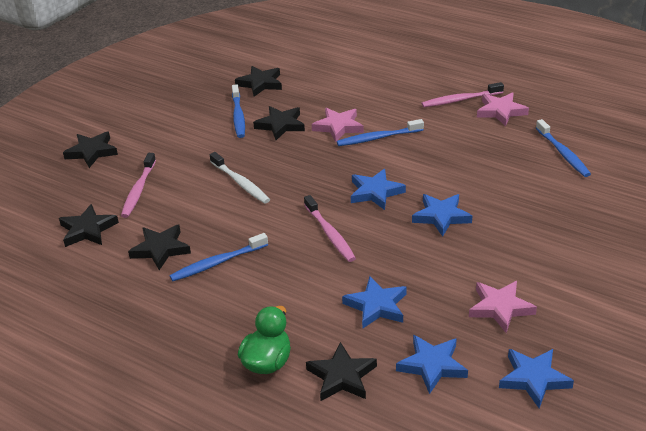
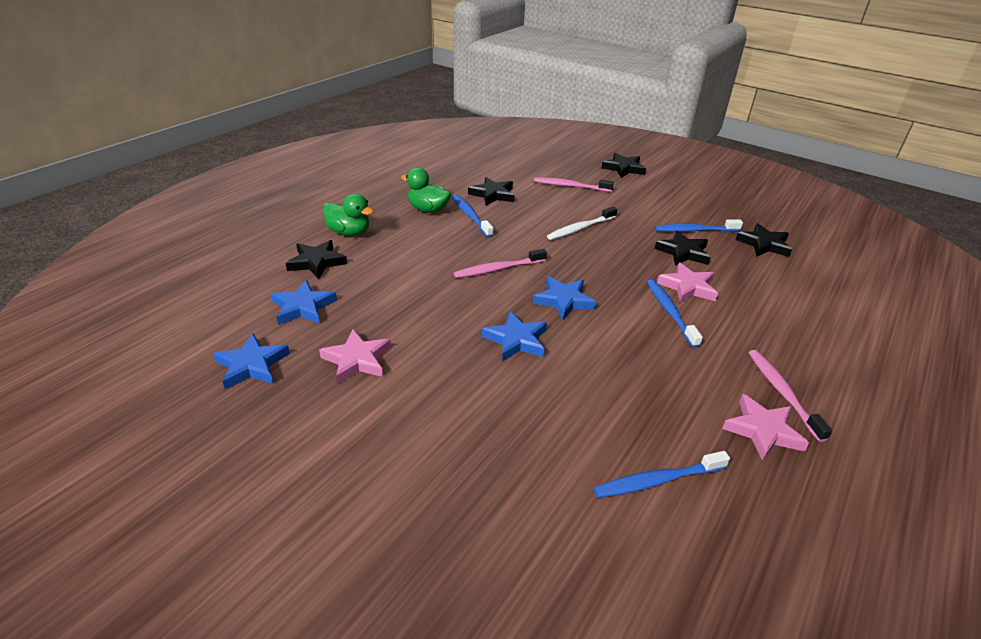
camera: 90 degrees right, 0 degrees up
(88, 230) = (521, 169): black star -> none
(202, 300) = (428, 209): none -> green duck
(376, 306) = (390, 285): blue star -> none

